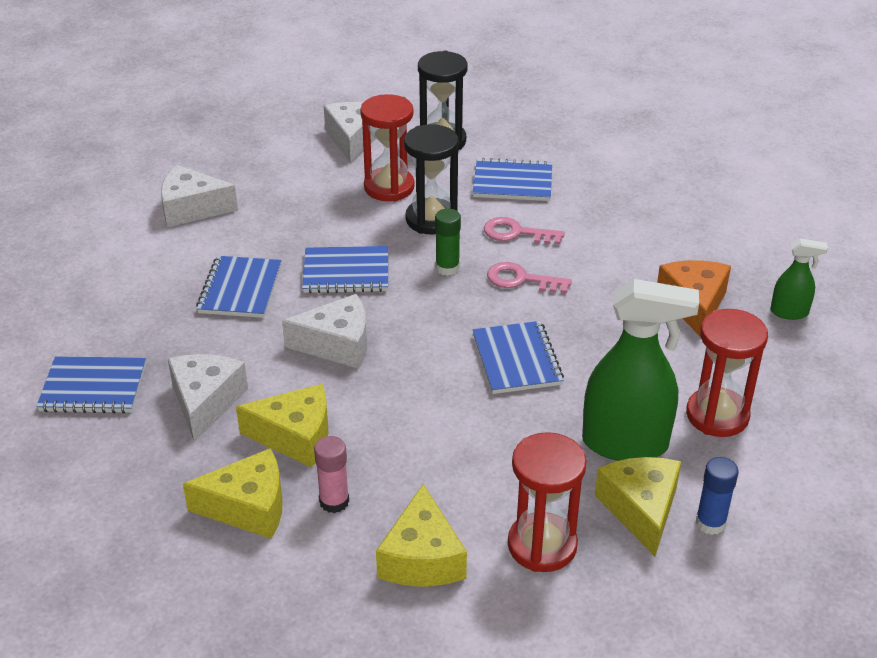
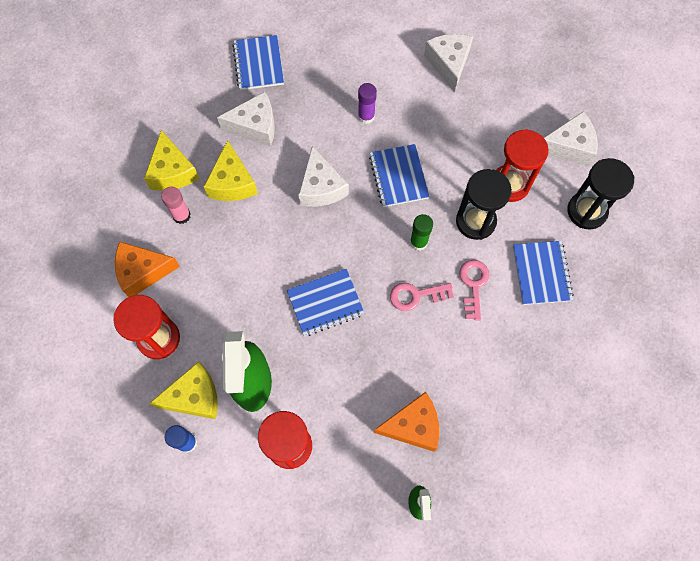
camera: 80 degrees right, 30 degrees up
(240, 289) = (366, 116): blue notebook -> purple glue stick
(422, 558) = (143, 272): yellow cheese -> orange cheese
(521, 279) = (416, 295): pink key -> pink key turned 105 degrees counterclockwise

